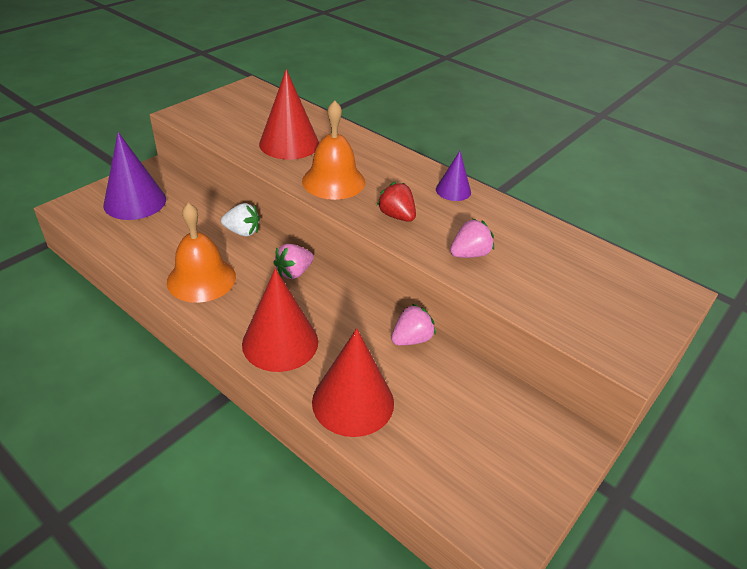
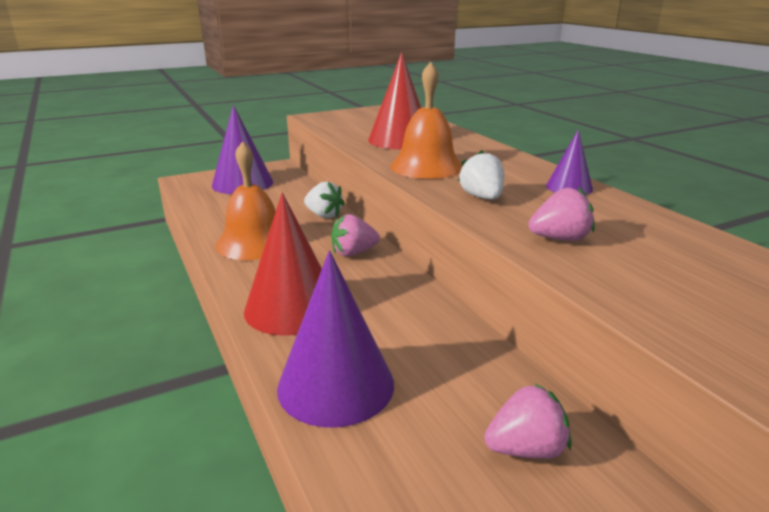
camera: 25 degrees right, 15 degrees down
(353, 402) = (336, 385): red cone -> purple cone
(397, 216) = (482, 197): red strawberry -> white strawberry
(411, 339) = (456, 337): pink strawberry -> pink strawberry (526, 449)

